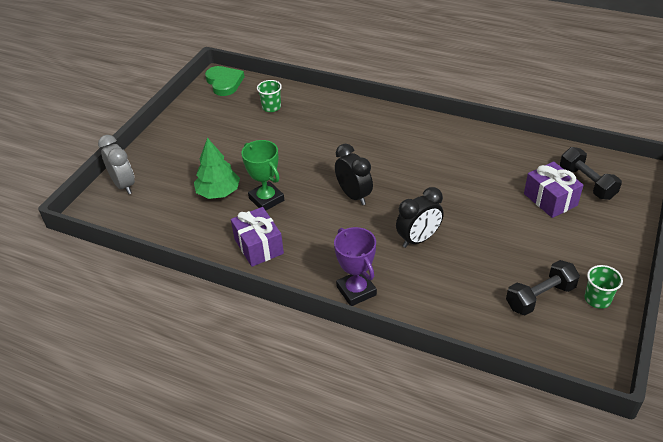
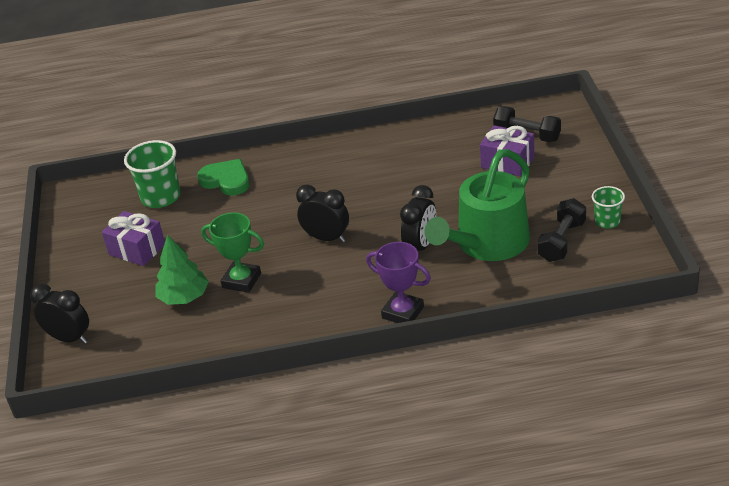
camera: 30 degrees left, 5 degrees down
(124, 185) = (69, 338): grey clock -> black clock
(224, 82) = (81, 196): green heart -> green heart (226, 180)
(258, 246) = (274, 322): purple gift -> purple gift (137, 249)
(271, 107) = (161, 197): green cup -> green cup, size x1.74
(474, 265) = (487, 243): none -> green watering can

